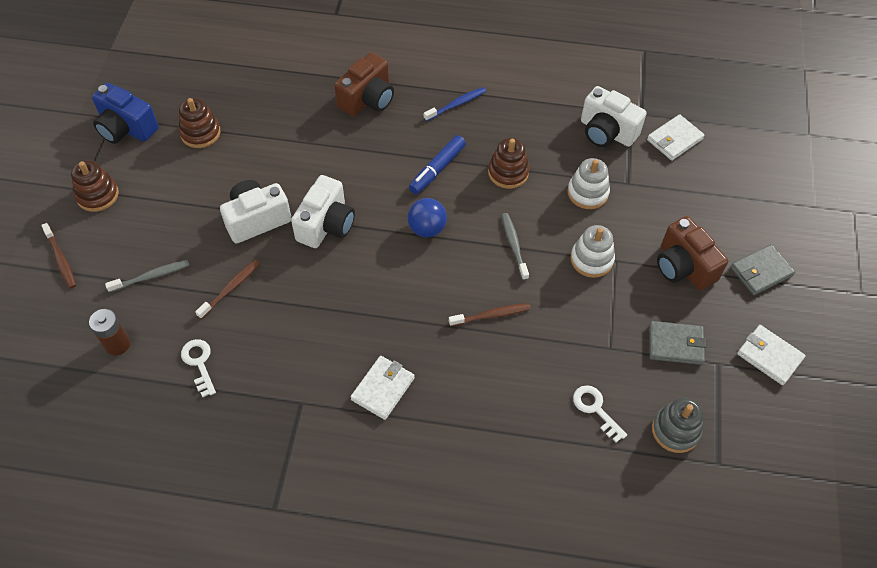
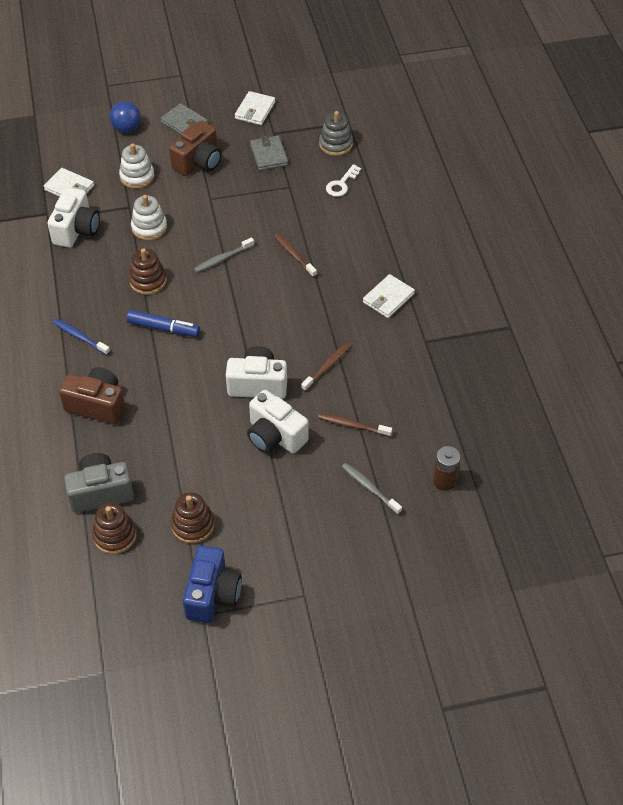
camera: 110 degrees left, 5 degrees down
(61, 259) = (388, 568): brown toothbrush -> brown toothbrush (327, 366)
(97, 195) = (305, 576): brown stacking toy -> brown stacking toy (115, 535)
(199, 363) = (429, 417): white key -> none
(272, 81) = (101, 492): none -> grey camera
(383, 389) = (388, 298): white wallet -> white wallet turned 60 degrees counterclockwise
(427, 229) = (231, 316): blue ball -> blue ball (127, 128)
(591, 259) = (215, 212): white stacking toy -> white stacking toy (137, 176)

